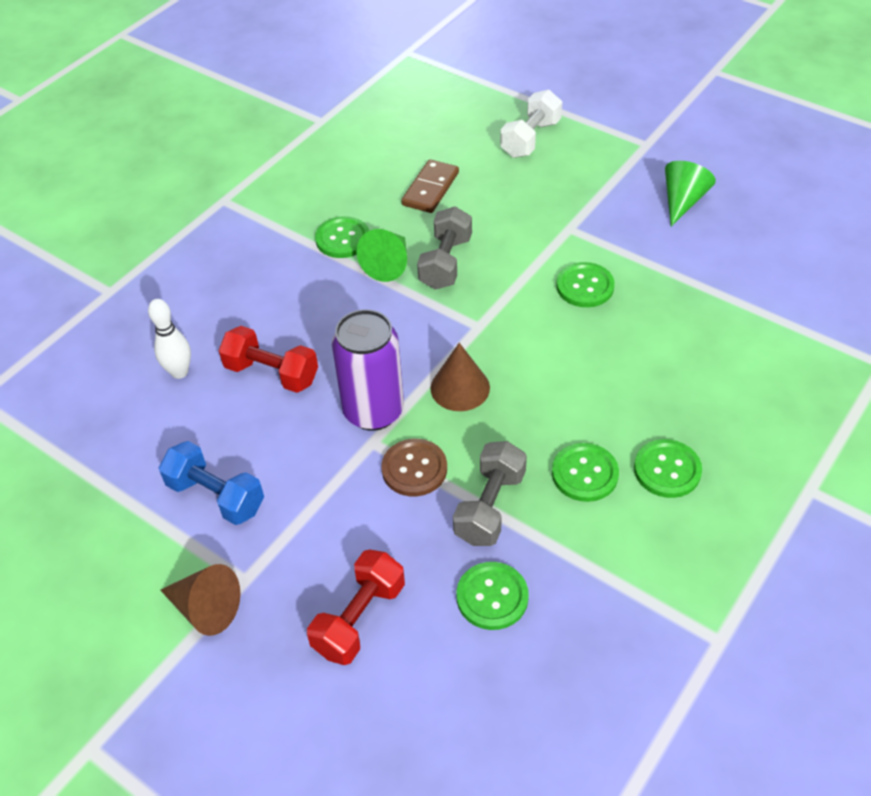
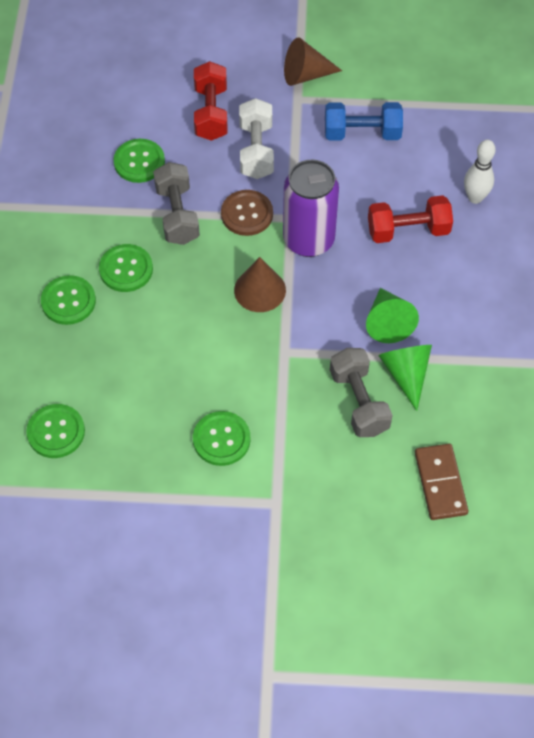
camera: 145 degrees right, 10 degrees up
(342, 239) = (468, 380): green button -> green button (56, 432)
(530, 139) = (394, 614): white dumbbell -> white dumbbell (256, 150)
(682, 201) = (187, 601): green cone -> green cone (387, 322)

